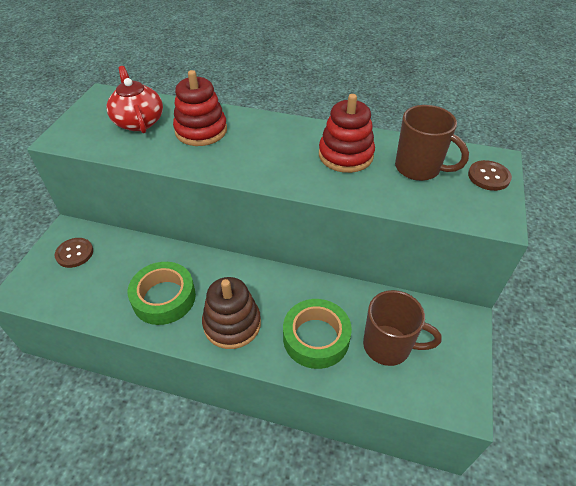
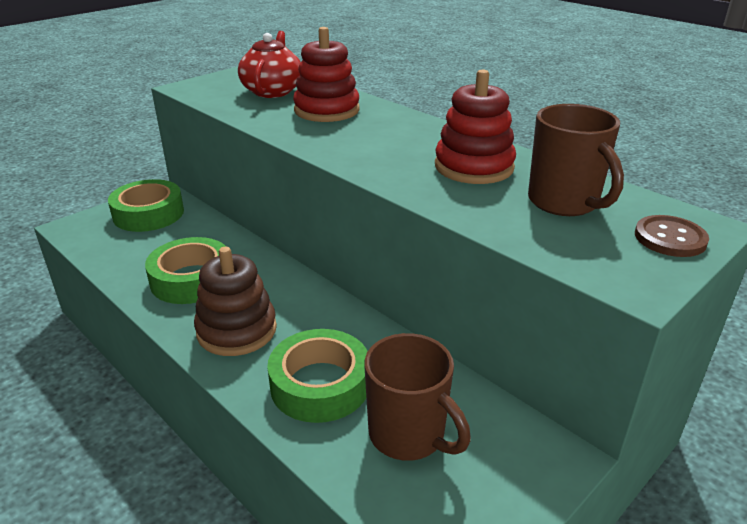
camera: 30 degrees right, 15 degrees down
(74, 253) = (148, 214): brown button -> green tape

